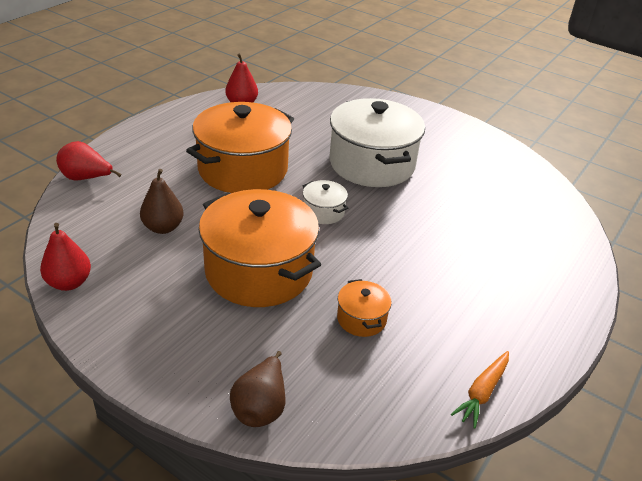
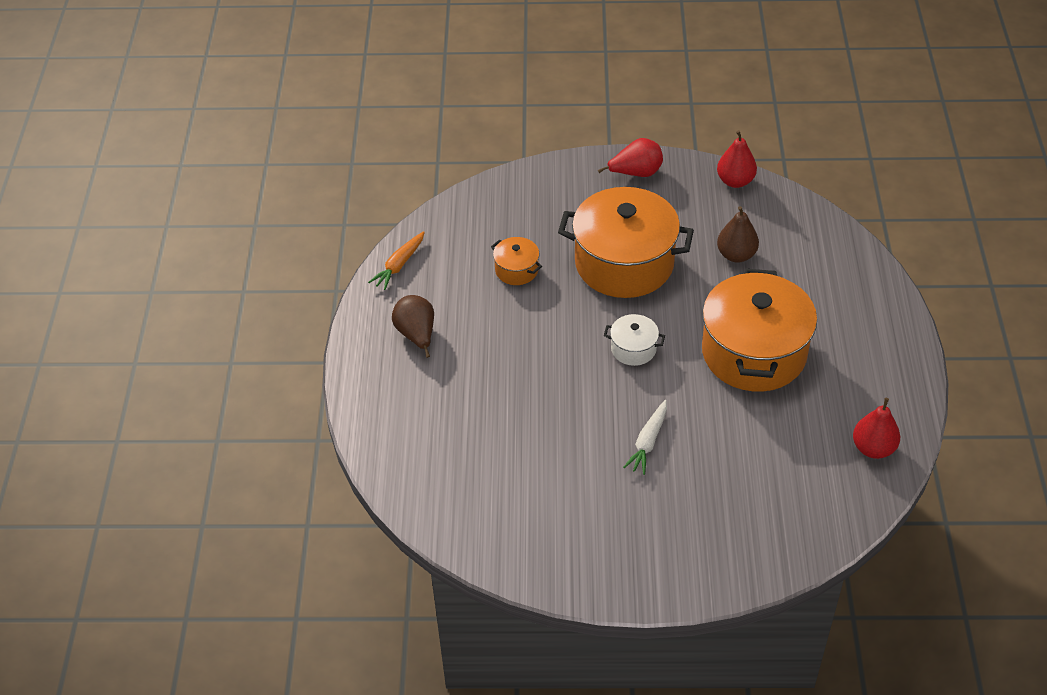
camera: 150 degrees right, 10 degrees up
(86, 178) = (858, 260): red pear -> red pear (636, 173)
(261, 407) = (528, 183): brown pear -> brown pear (416, 335)
(372, 164) = (648, 442): white pot -> white carrot
(482, 392) = (399, 265): orange carrot -> orange carrot turned 150 degrees counterclockwise

